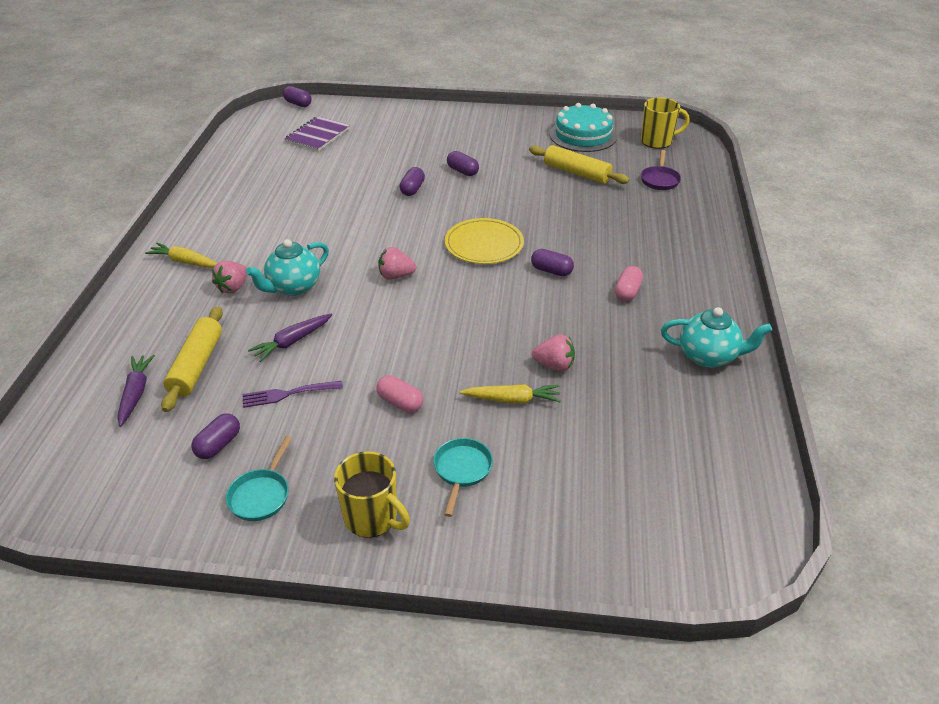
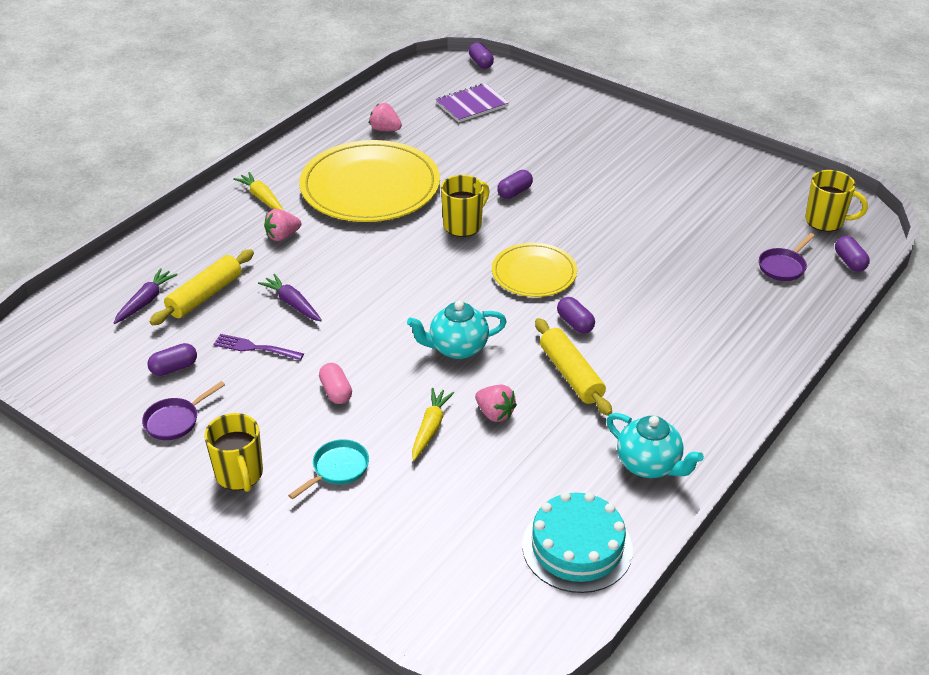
camera: 30 degrees right, 0 degrees up
(261, 495) = (175, 421): turquoise pan -> purple pan
(282, 222) = (370, 187): none -> yellow plate
(292, 341) = (292, 304): purple carrot -> purple carrot turned 60 degrees clockwise
(293, 287) = (331, 254): turquoise teapot -> turquoise teapot (457, 348)
(392, 227) = (463, 225): none -> yellow mug
(396, 276) = (426, 275): pink strawberry -> pink strawberry (385, 129)
(462, 171) = (580, 188): purple capsule -> purple capsule (849, 262)
(512, 400) = (430, 428): yellow carrot -> yellow carrot turned 105 degrees counterclockwise
(576, 173) = (698, 229): yellow rolling pin -> yellow rolling pin (571, 374)
(583, 135) = (746, 187): turquoise cake -> turquoise cake (577, 547)
(627, 292) = (630, 372): pink capsule -> none

